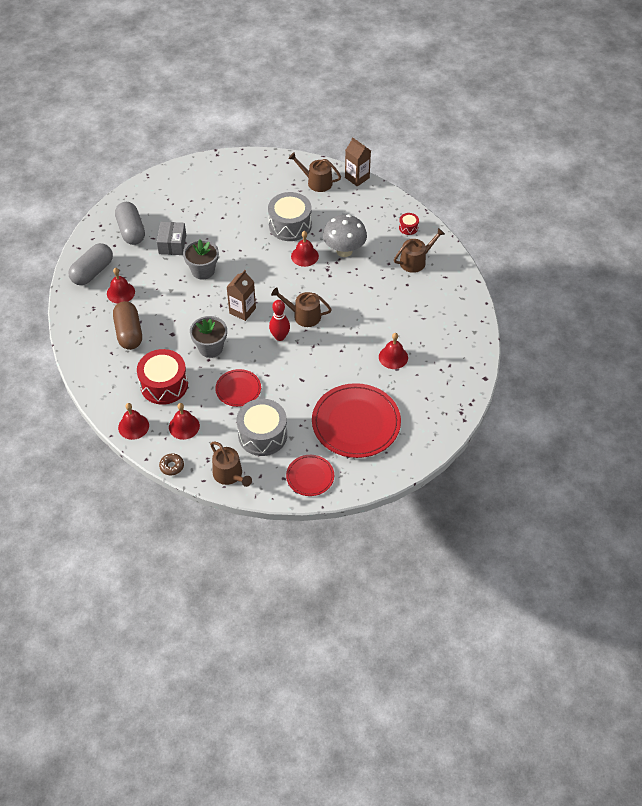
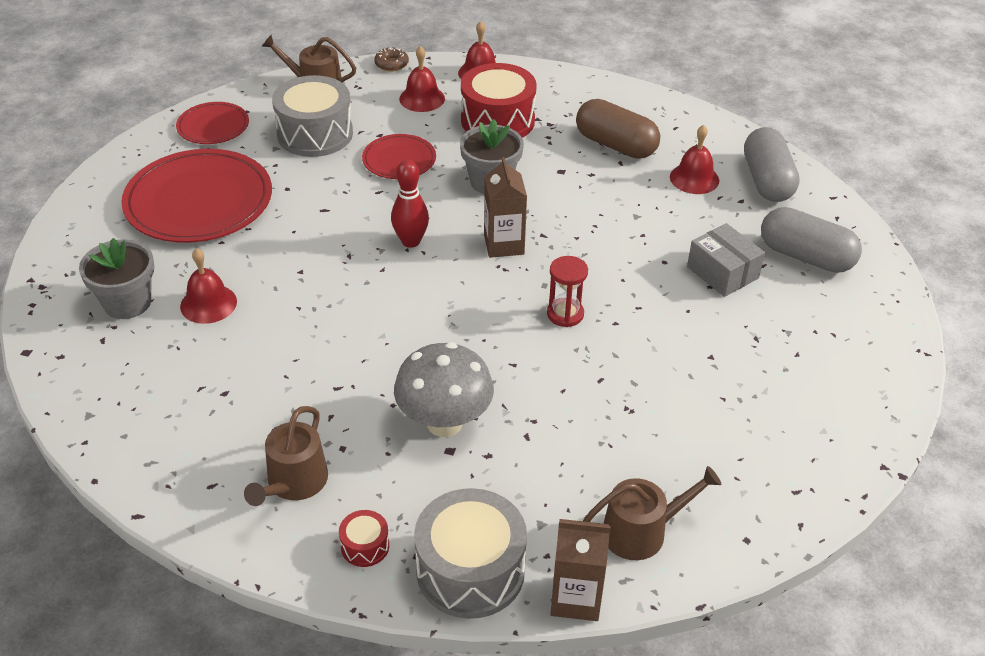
camera: 140 degrees right, 10 degrees down
(203, 270) = (629, 263): grey flower pot -> grey flower pot (127, 303)
(254, 265) = (565, 314): none -> red hourglass
(290, 225) = (587, 412): grey drum -> grey drum (470, 570)
(303, 315) = (406, 286): brown watering can -> none
(304, 256) = (502, 374): red bell -> none

